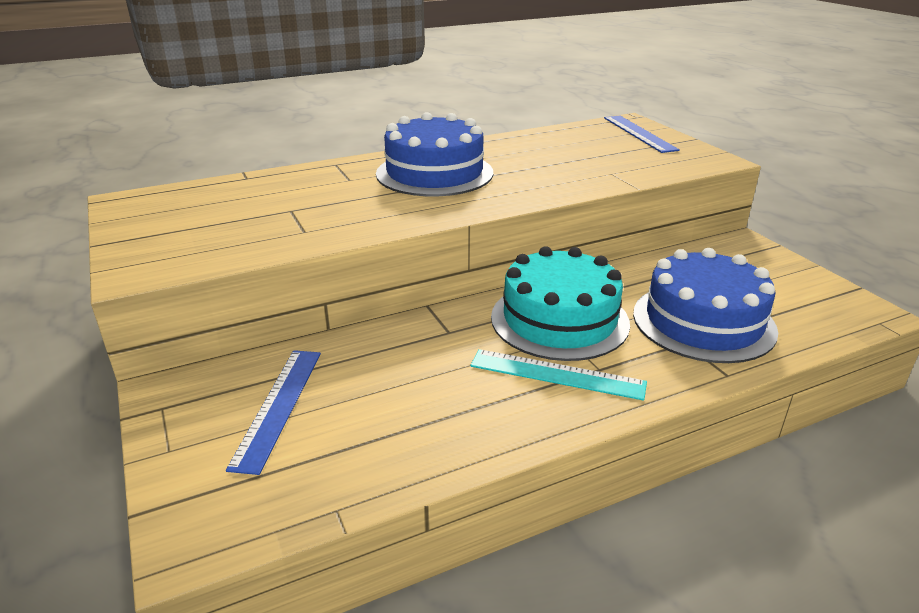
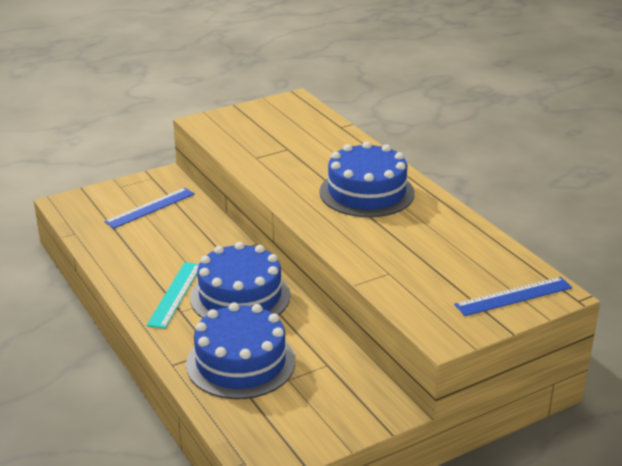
camera: 85 degrees right, 0 degrees up
(278, 406) = (150, 208): blue ruler -> blue ruler turned 45 degrees counterclockwise
(559, 320) = (240, 296): turquoise cake -> blue cake

